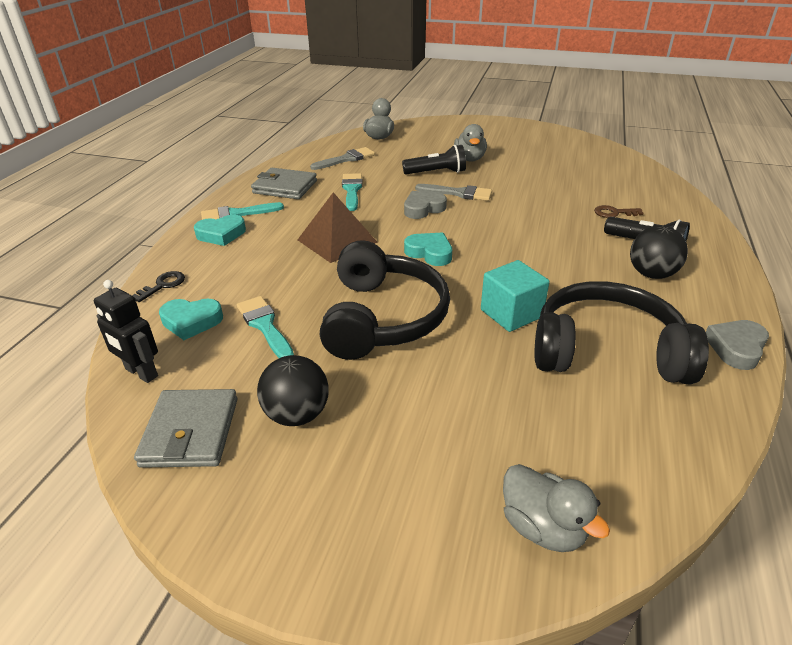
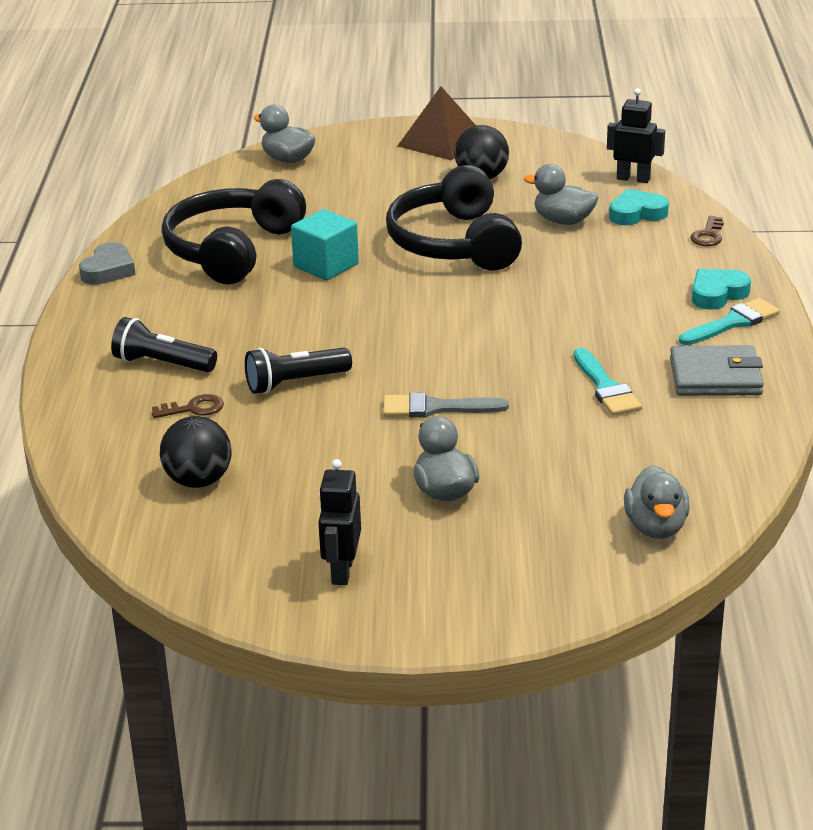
camera: 165 degrees right, 5 degrees down
(163, 285) = (708, 235): black key -> brown key
(190, 432) = (552, 159): grey wallet -> none
(265, 326) = (563, 221): turquoise brush -> grey duck
(337, 241) = (563, 308): brown pyramid -> brown pyramid (441, 141)
(346, 159) = (671, 453): grey brush -> none
(423, 209) = (477, 372): grey heart -> none
(429, 253) = (437, 311): turquoise heart -> none
(436, 172) = (490, 446): black flashlight -> black flashlight (295, 383)
(527, 140) = (341, 571): none -> black robot
(607, 351) = (232, 250): black headphones -> black headphones turned 120 degrees clockwise
(651, 274) = (167, 327): black ball -> black ball (198, 481)

